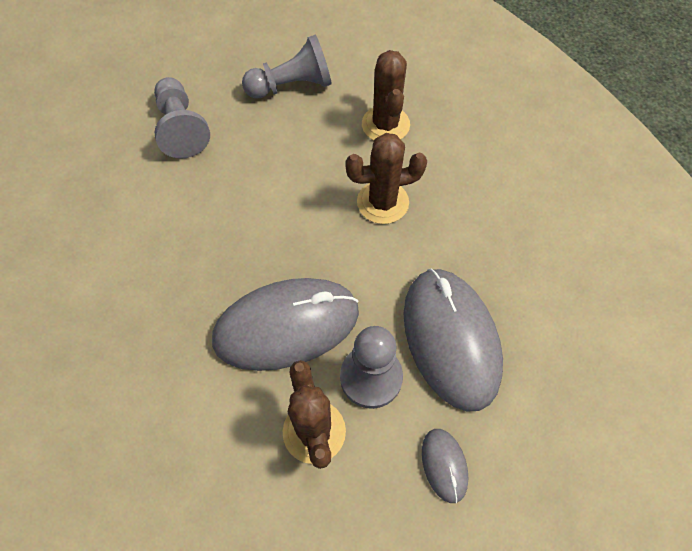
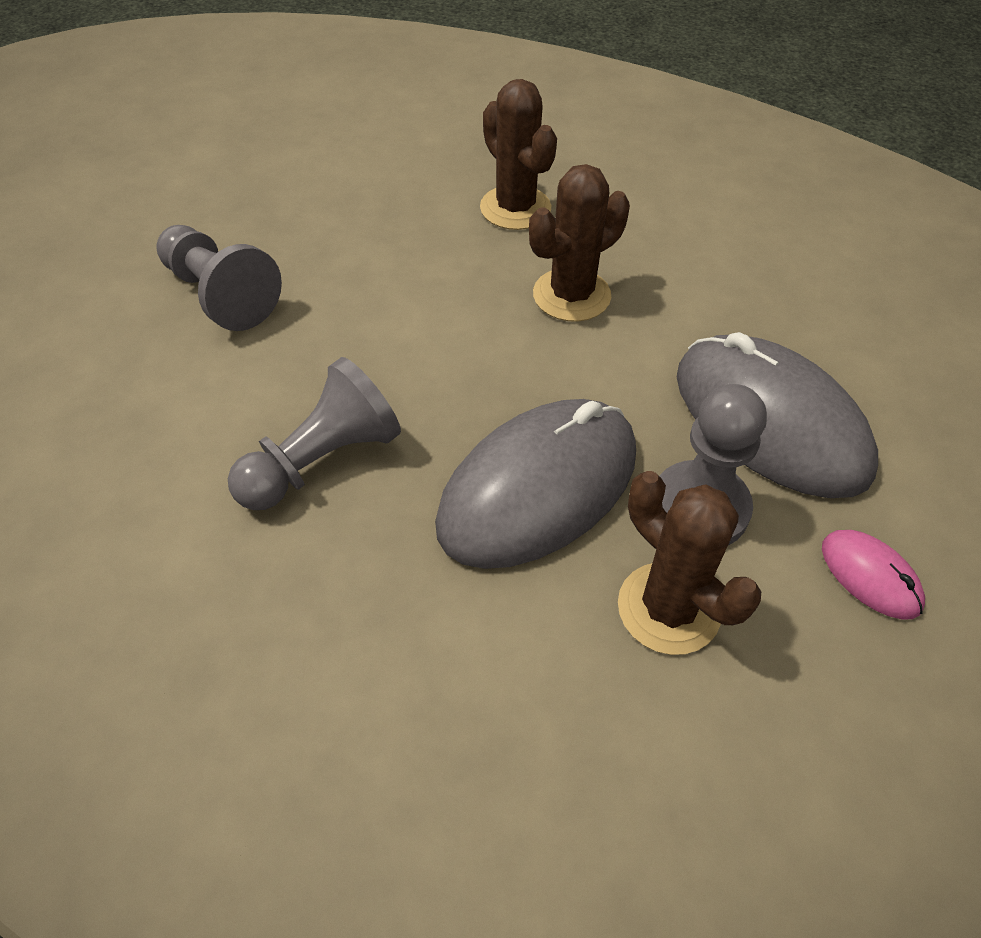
camera: 25 degrees left, 10 degrees down
(292, 86) = (356, 200): grey pawn -> grey pawn (322, 461)
(444, 465) = (870, 576): grey mouse -> pink mouse

